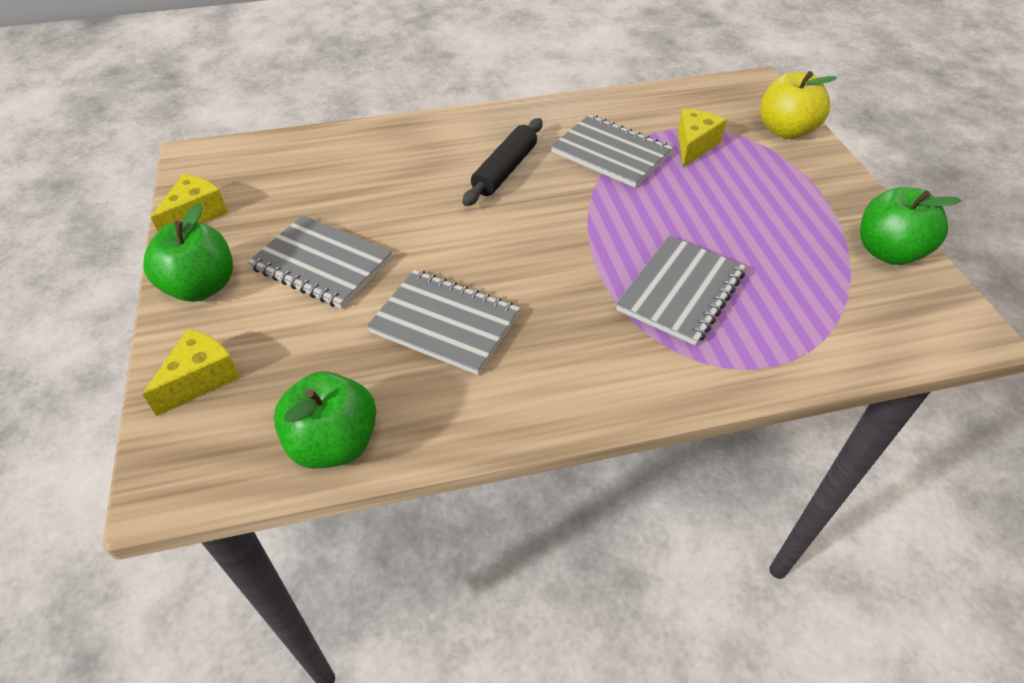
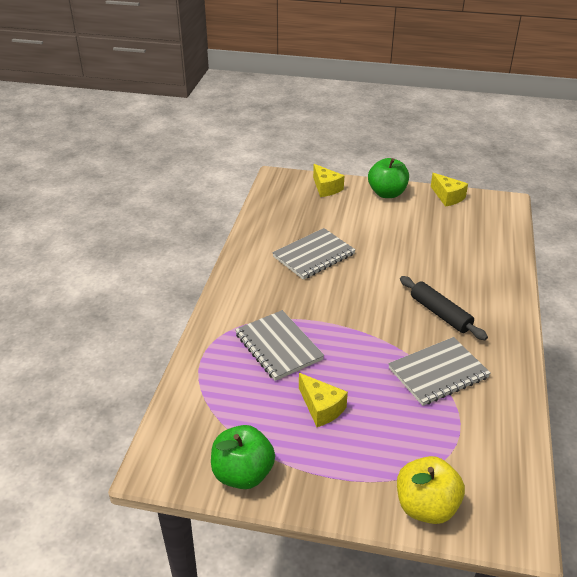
camera: 115 degrees right, 10 degrees down
(322, 264) = (383, 228): grey notebook -> none
(334, 443) = (266, 213): green apple -> none
(694, 145) = (428, 427): yellow cheese -> yellow cheese (321, 408)

